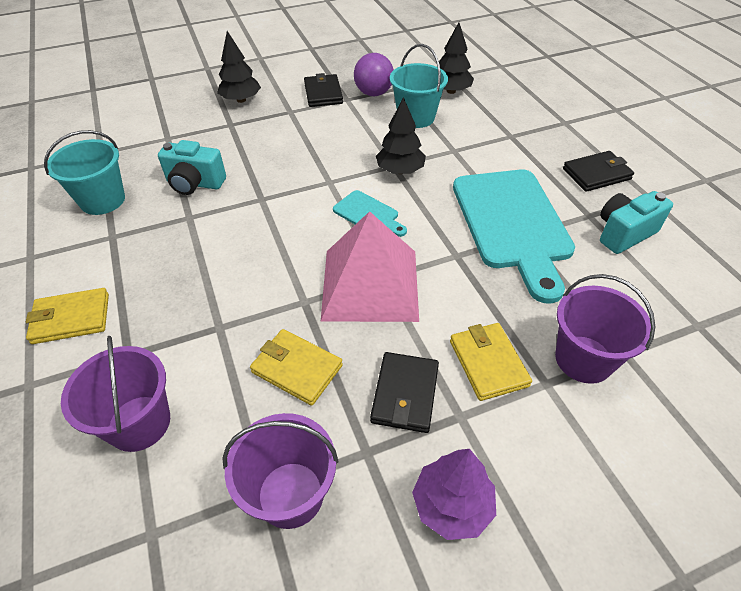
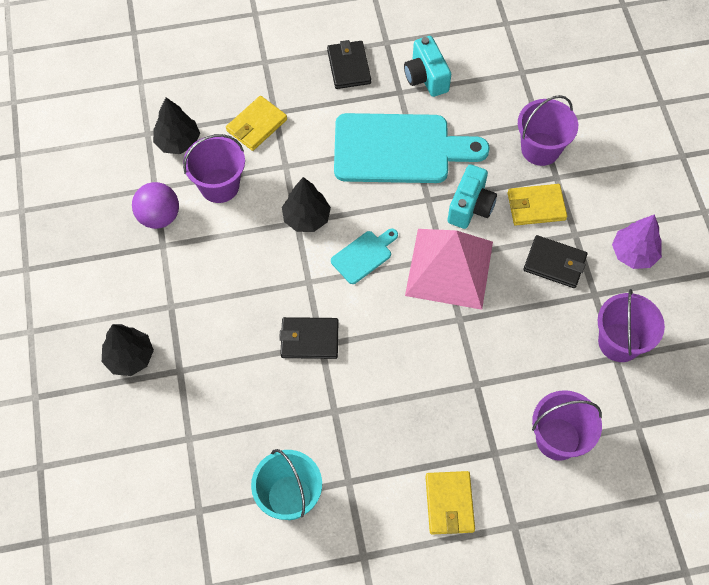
camera: 80 degrees left, 15 degrees up
(195, 184) = (282, 406): turquoise camera -> turquoise camera (470, 207)
(297, 369) = (524, 330): yellow wallet -> yellow wallet (256, 125)
(323, 93) = (143, 268): black wallet -> black wallet (309, 339)
(416, 117) = (219, 185): turquoise bucket -> purple bucket

